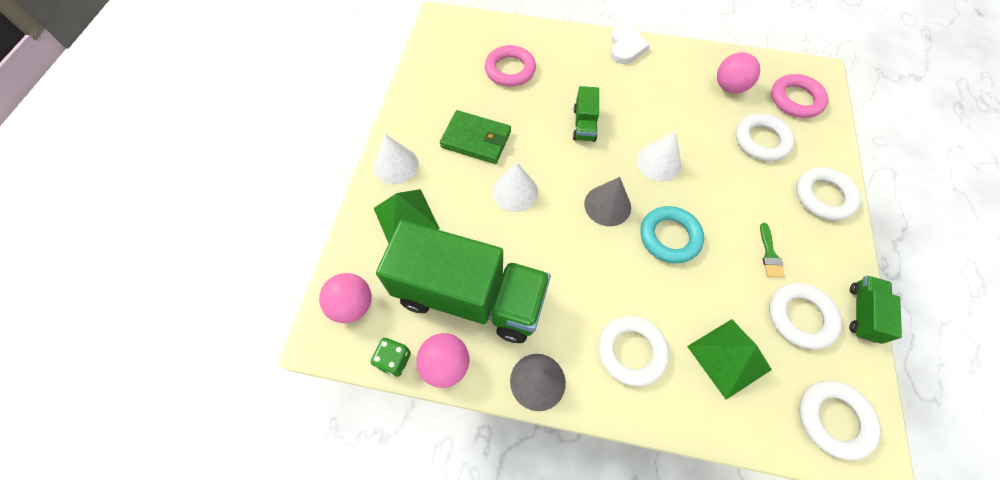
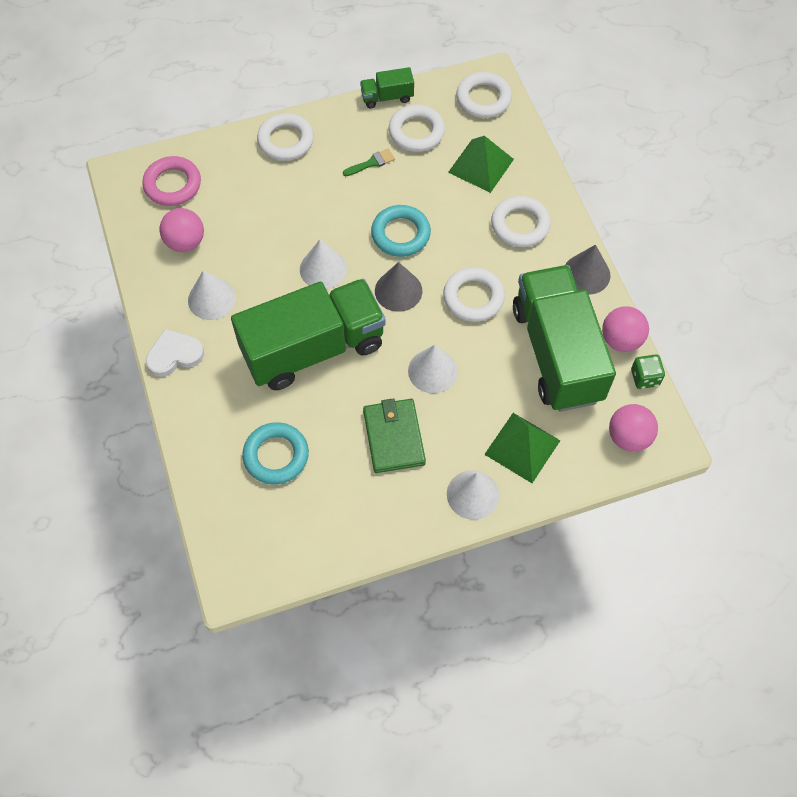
camera: 120 degrees left, 0 degrees up
(510, 70) = (276, 456): pink ring -> turquoise ring
(584, 124) = (313, 348): green truck -> green truck, size x2.38
(665, 83) = (212, 299): none -> white cone
(761, 140) = (245, 198): white ring -> white ring (473, 297)

